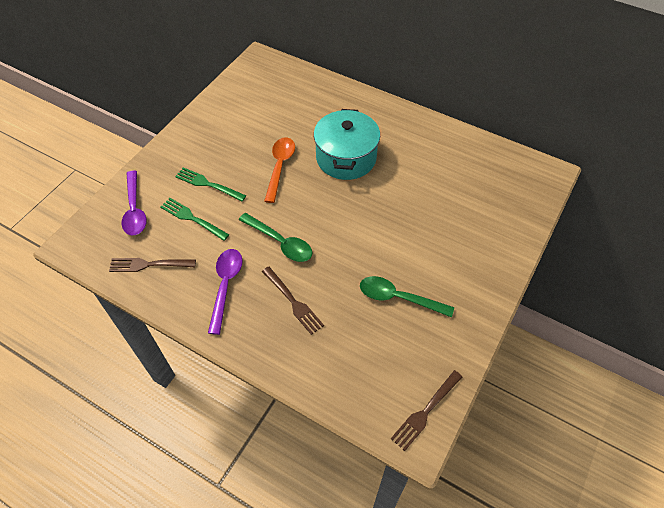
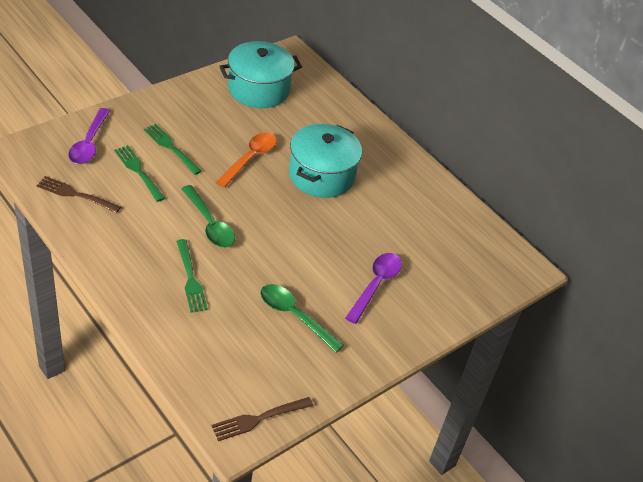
camera: 15 degrees right, 10 degrees down
(225, 286) = (135, 240): purple spoon -> purple spoon (375, 285)
(251, 101) = (258, 89): none -> turquoise pot
(293, 302) = (190, 278): brown fork -> green fork

